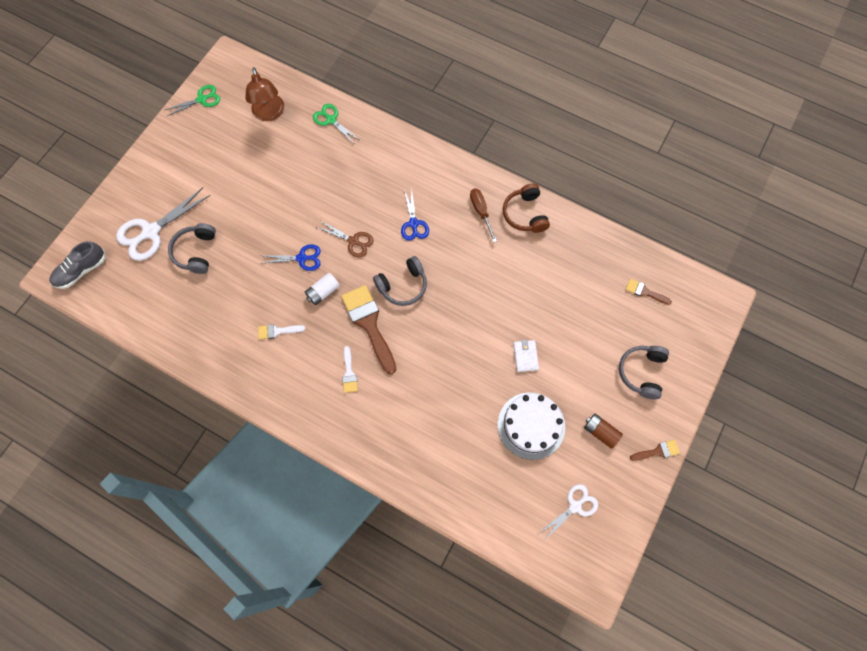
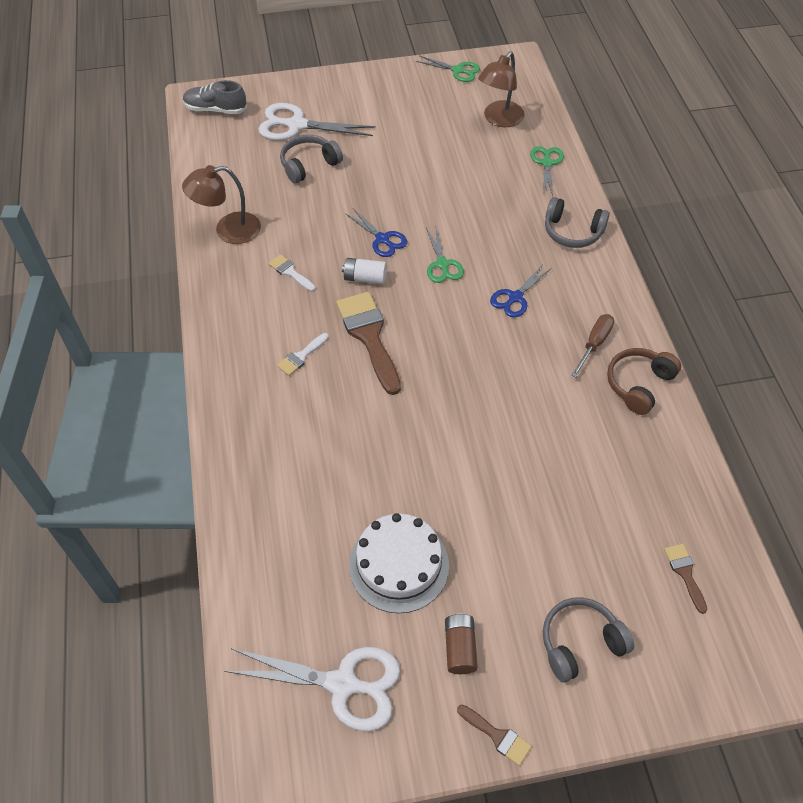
camera: 50 degrees right, 15 degrees down
(205, 342) = (228, 230): none -> brown lamp
(353, 241) = (442, 264): brown scissors -> green scissors
(369, 324) = (369, 336): brown brush -> brown brush turned 45 degrees counterclockwise
(403, 285) = (439, 335): grey headphones -> grey headphones (572, 232)
(525, 356) = (475, 501): white wallet -> none
(575, 506) = (343, 684): white scissors -> white scissors, size x1.68

